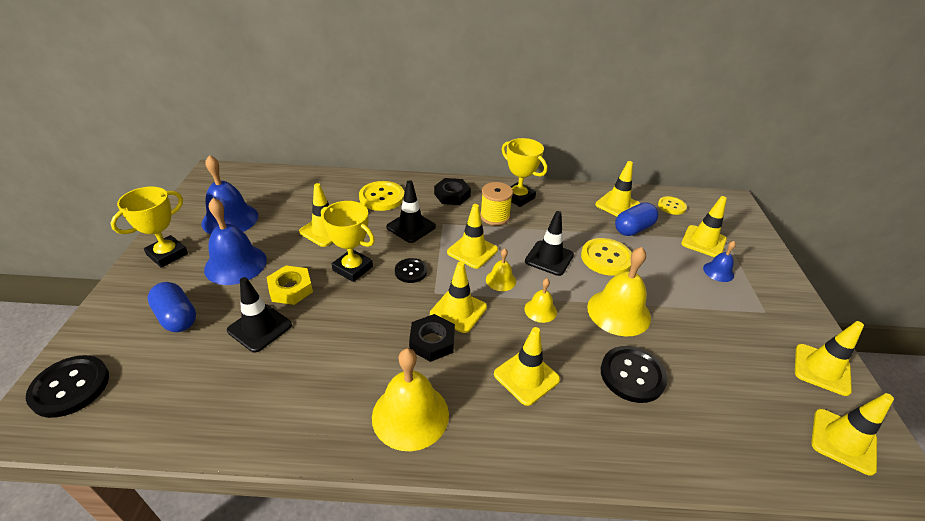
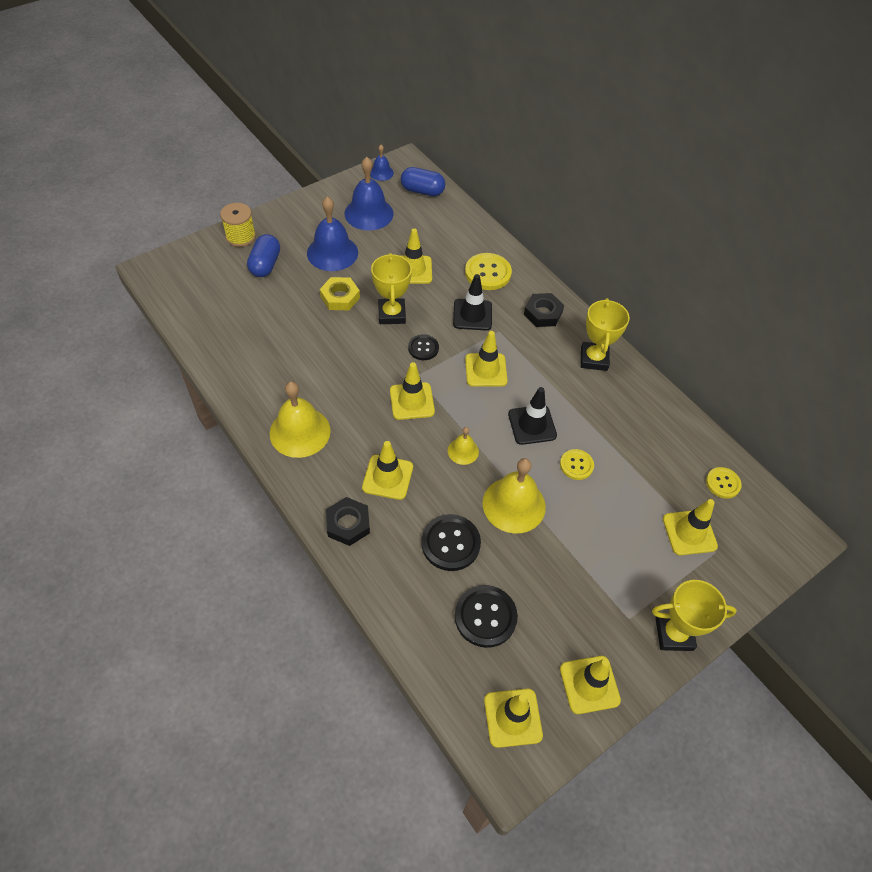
camera: 50 degrees right, 15 degrees up
(70, 387) = (183, 266): black button -> black button (485, 617)
(167, 254) = (306, 214): yellow trophy -> yellow trophy (674, 634)
(260, 328) = (294, 309): black traffic cone -> none
(432, 341) = (369, 404): black nut -> black nut (348, 524)
(494, 216) = (547, 358): yellow spool -> yellow spool (241, 237)
(501, 280) = (471, 408): yellow bell -> none
(606, 258) = (576, 465): yellow button -> yellow button, size x0.61
(617, 205) = (671, 438): yellow traffic cone -> none
(633, 229) = (645, 467): blue capsule -> blue capsule (422, 191)
(718, 271) = (651, 561): blue bell -> blue bell (381, 173)

